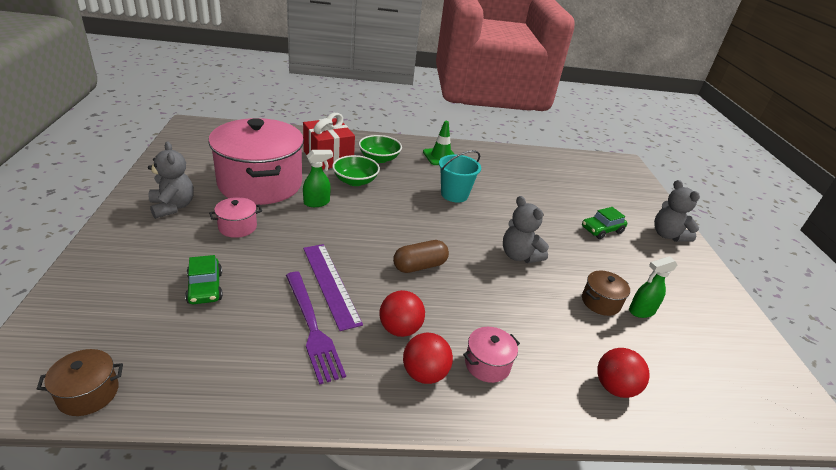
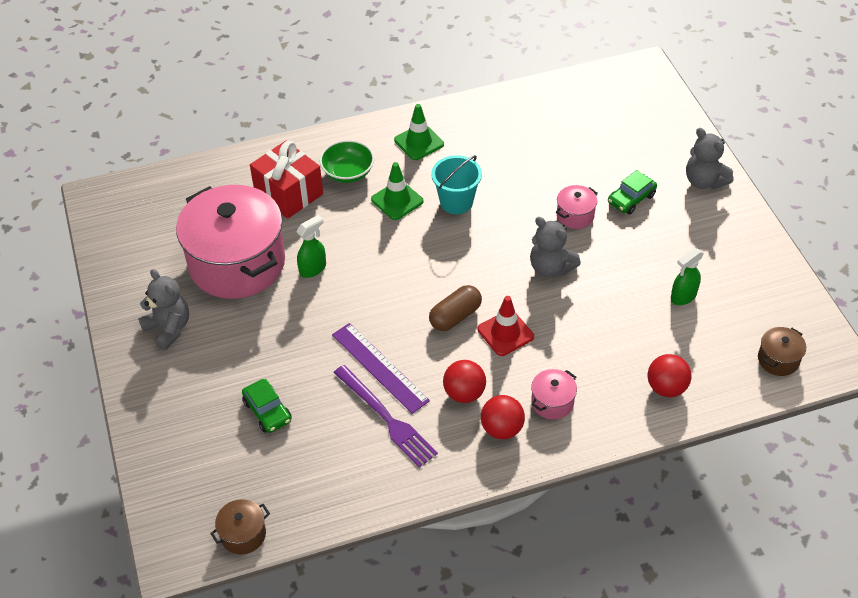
camera: 10 degrees left, 15 degrees up
(237, 227) = (251, 331): pink pot -> pink pot (575, 215)
(355, 181) = (338, 221): green bowl -> none
(408, 182) = (397, 200): none -> green traffic cone
(461, 291) = (505, 333): none -> red traffic cone
(600, 302) = (642, 299): brown pot -> brown pot (778, 359)

